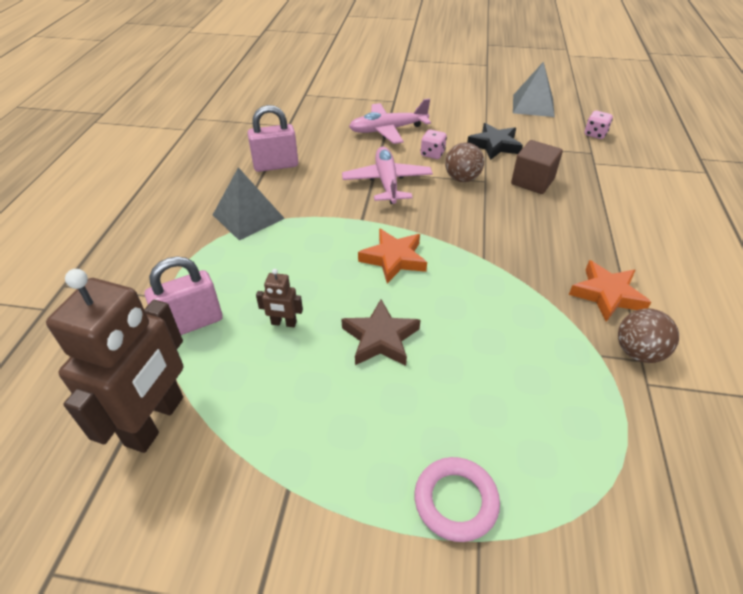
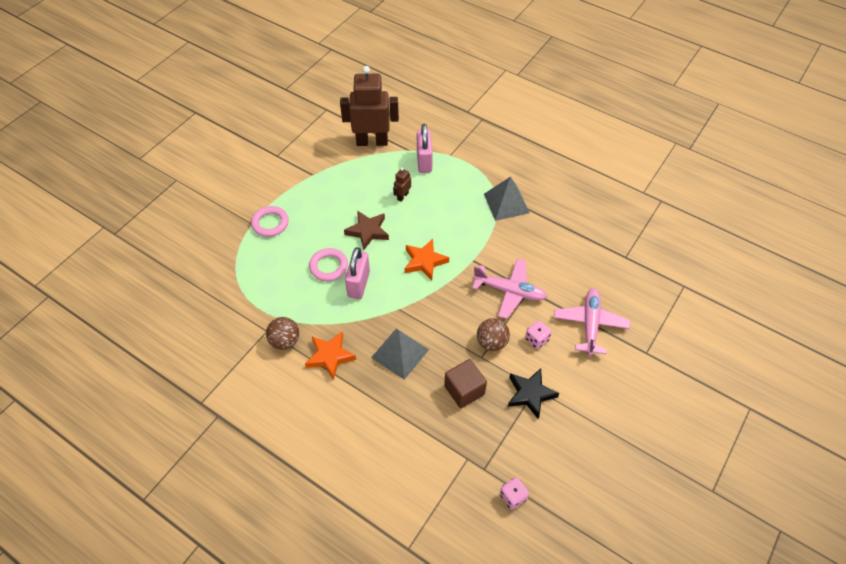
camera: 115 degrees right, 10 degrees up
(156, 421) = (372, 141): brown robot -> brown robot turned 135 degrees clockwise
(276, 165) = (563, 232): pink padlock -> pink padlock (358, 284)
(479, 358) = (328, 266): none -> pink ring
(533, 105) = (593, 476): grey pyramid -> grey pyramid (400, 353)

